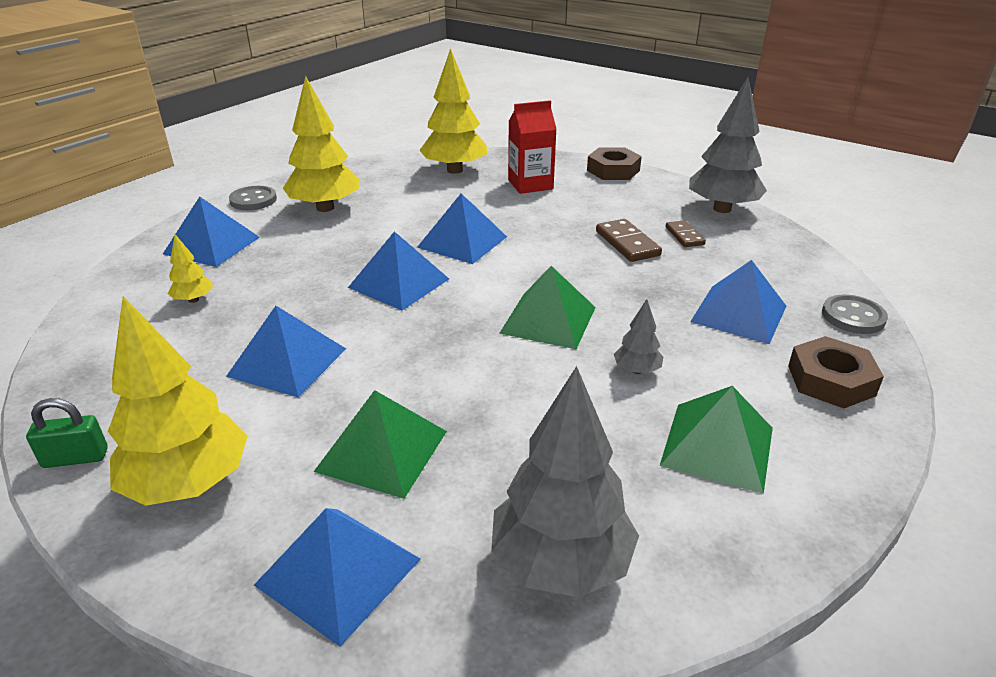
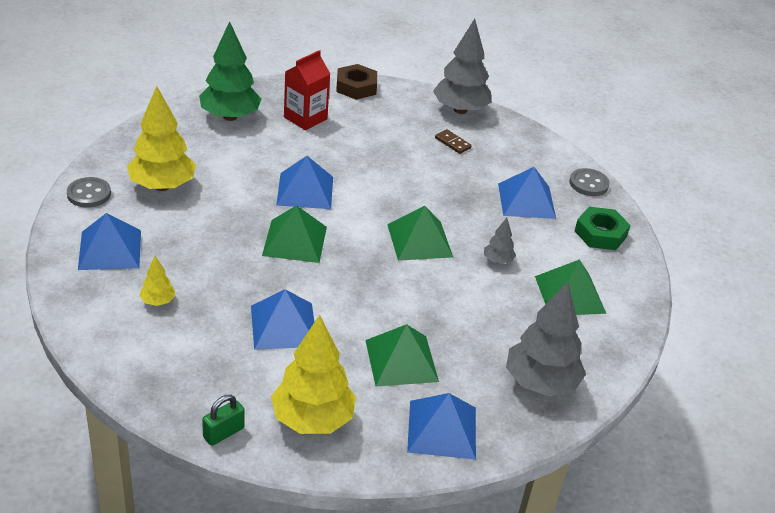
camera: 35 degrees left, 5 degrees up
(399, 283) = (295, 241): blue pyramid -> green pyramid
(454, 170) = (230, 116): yellow tree -> green tree
(627, 243) = (420, 160): brown domino -> none
(831, 380) = (600, 234): brown nut -> green nut

